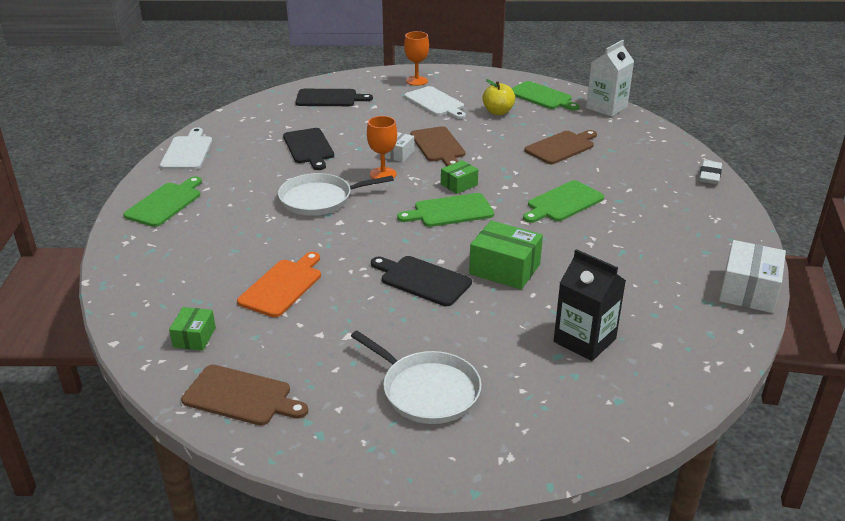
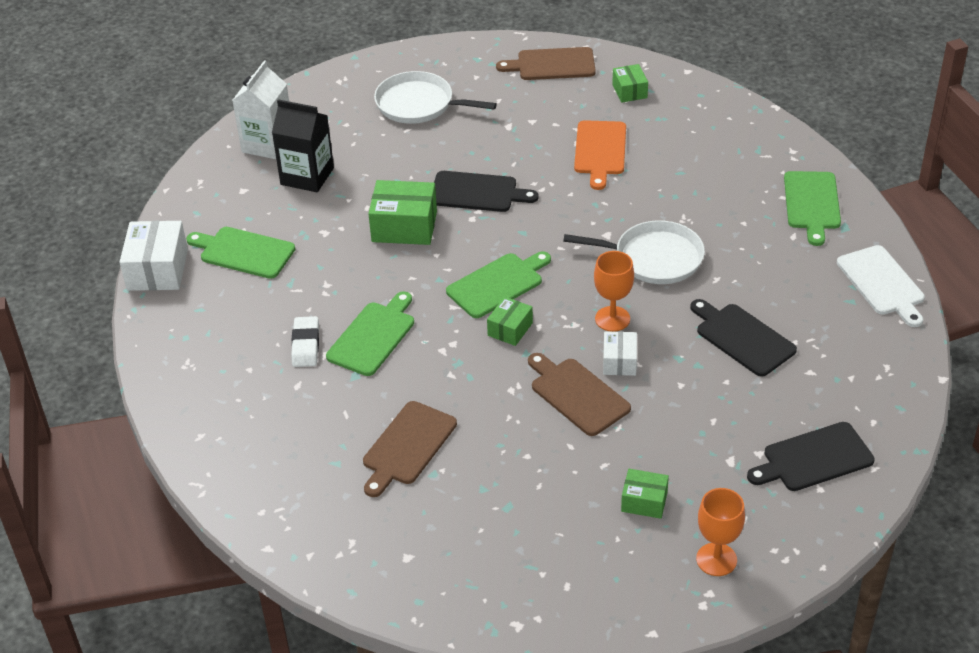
camera: 160 degrees right, 10 degrees up
(320, 199) = (654, 258): white pan -> white pan turned 45 degrees clockwise
(435, 103) = (644, 501): white cutting board -> green box
(498, 112) = (534, 507): yellow apple -> none
(542, 96) = (482, 579): green cutting board -> green cutting board (244, 252)
(606, 107) = (365, 579): white carton -> white carton (268, 144)
(709, 175) = (193, 445): white eraser -> white eraser (305, 345)

